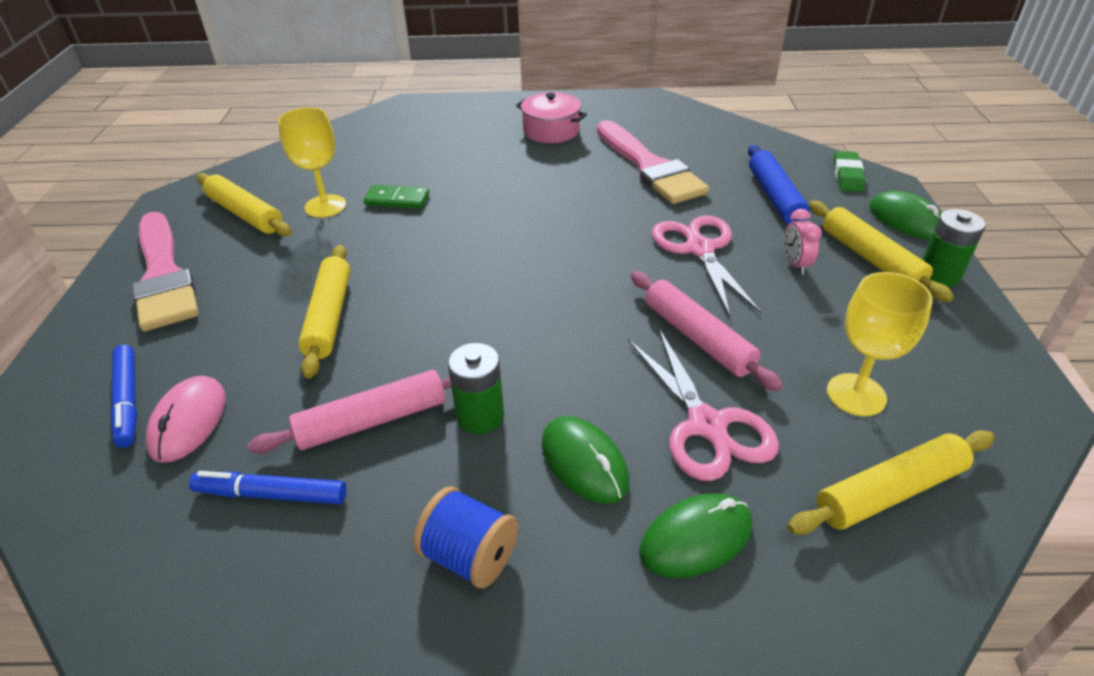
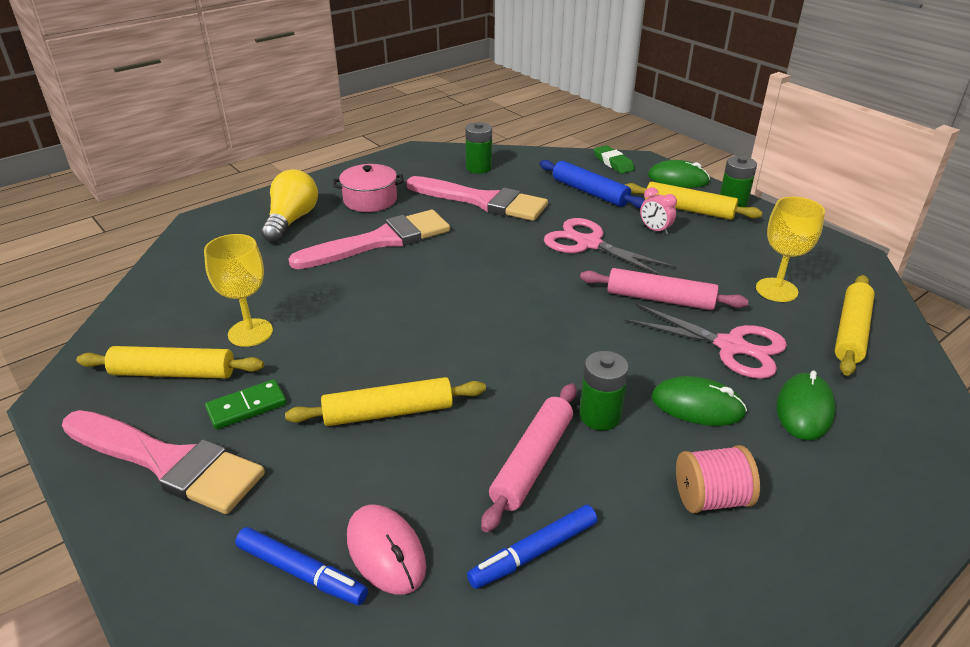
camera: 40 degrees left, 5 degrees down
(329, 316) = (388, 412): yellow rolling pin -> yellow rolling pin turned 60 degrees counterclockwise
(397, 199) = (312, 300): green domino -> green domino (247, 407)
(467, 127) = (291, 220): none -> yellow light bulb
(469, 556) = (711, 498): blue spool -> pink spool
(511, 170) = (380, 241): none -> pink brush
(690, 133) = (479, 168): none -> green battery

